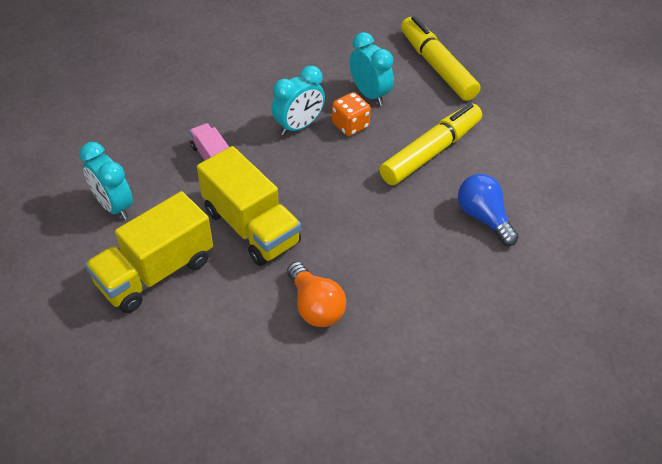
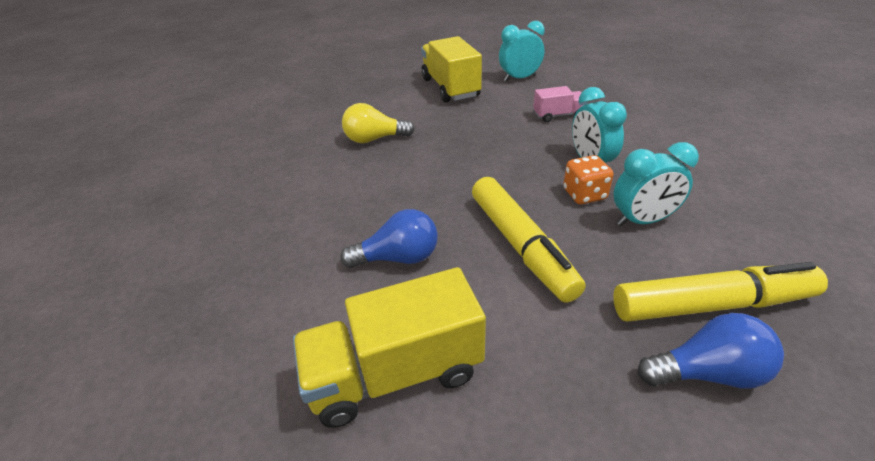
camera: 115 degrees right, 10 degrees down
(251, 227) = (470, 123): yellow truck -> yellow truck (395, 373)
(315, 306) = (375, 139): orange light bulb -> yellow light bulb
(487, 69) = (707, 372): none -> blue light bulb

